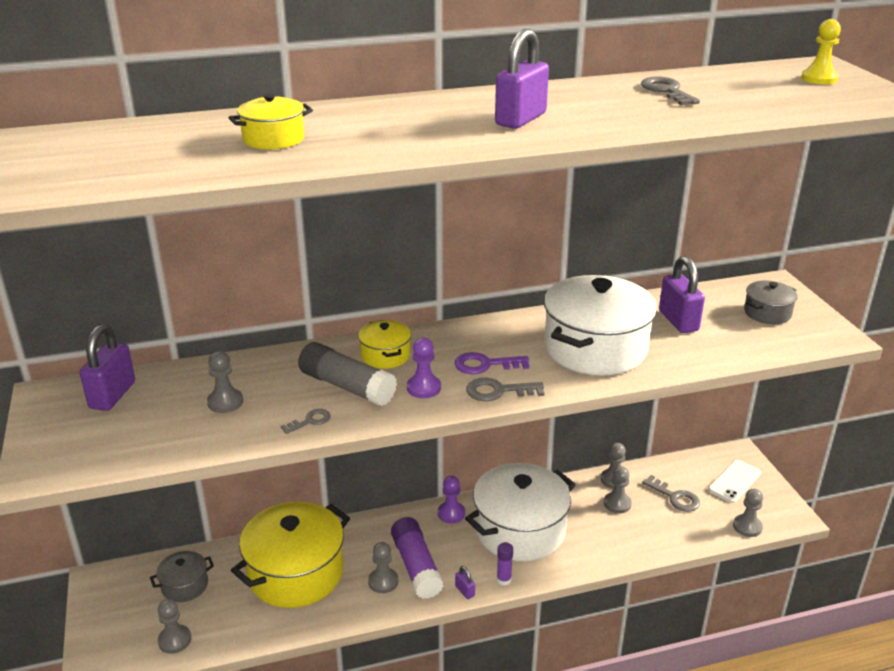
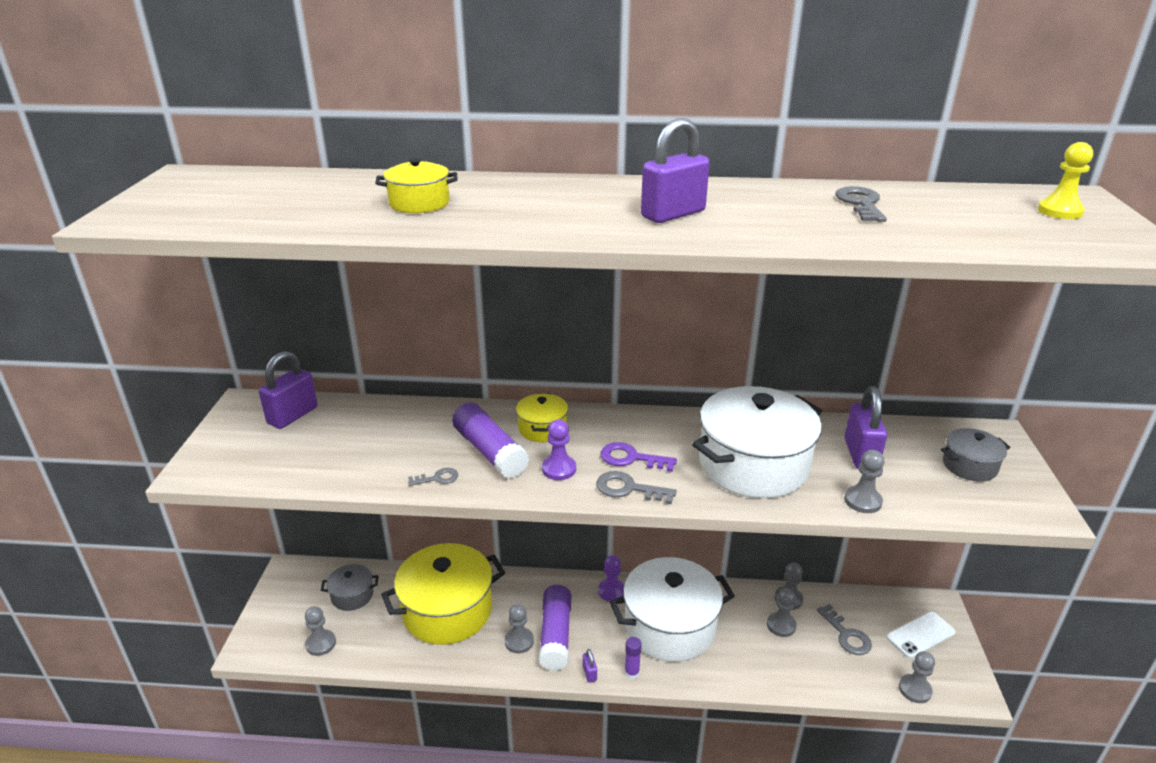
camera: 20 degrees right, 0 degrees up
(225, 402) = (377, 443): grey pawn -> grey pawn (862, 501)
(347, 386) = (489, 451): grey glue stick -> purple glue stick

